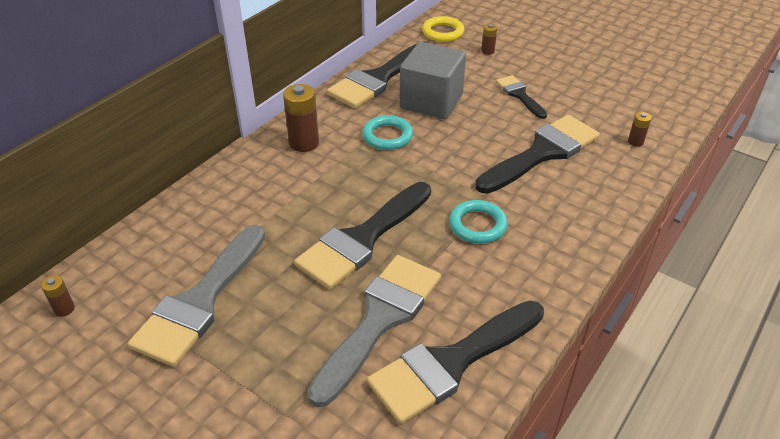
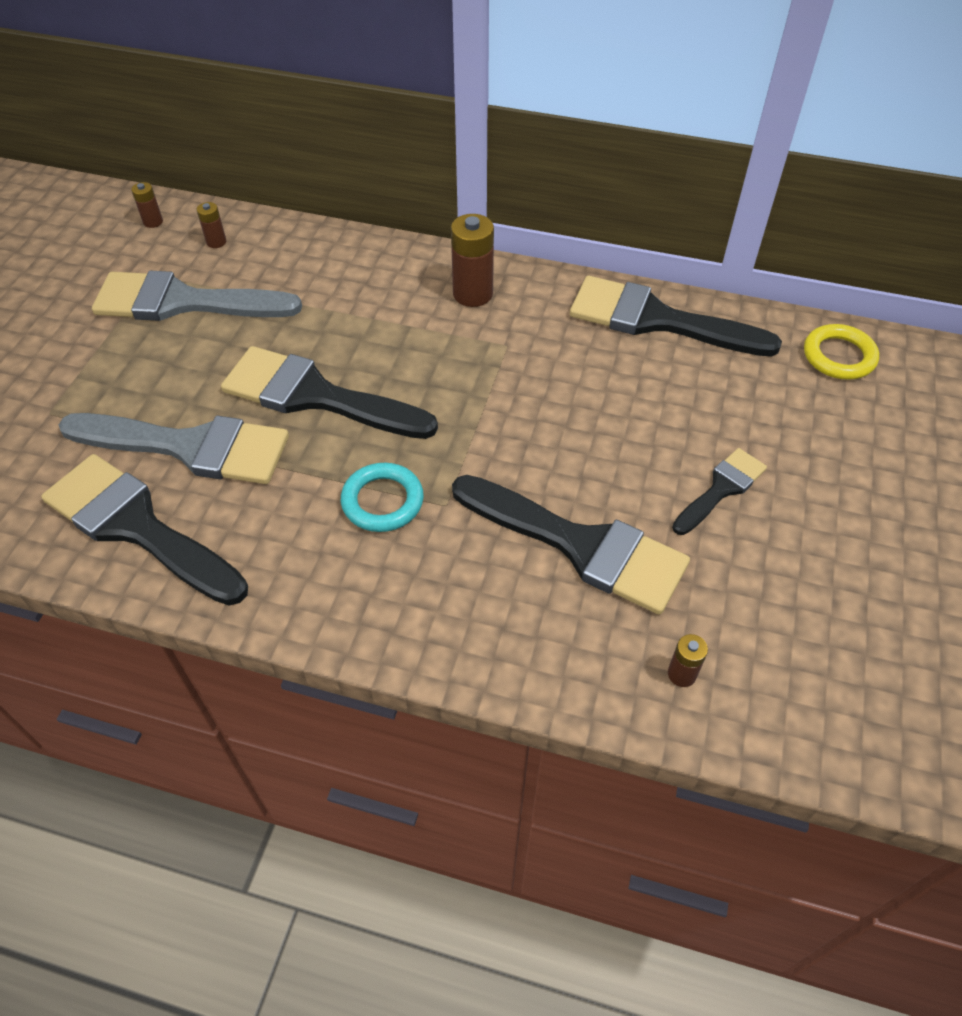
camera: 70 degrees right, 10 degrees up
(387, 136) = (528, 365): turquoise ring -> none
(431, 102) = (636, 389): grey cube -> none
(487, 51) = (824, 423): brown battery -> brown battery (216, 242)

